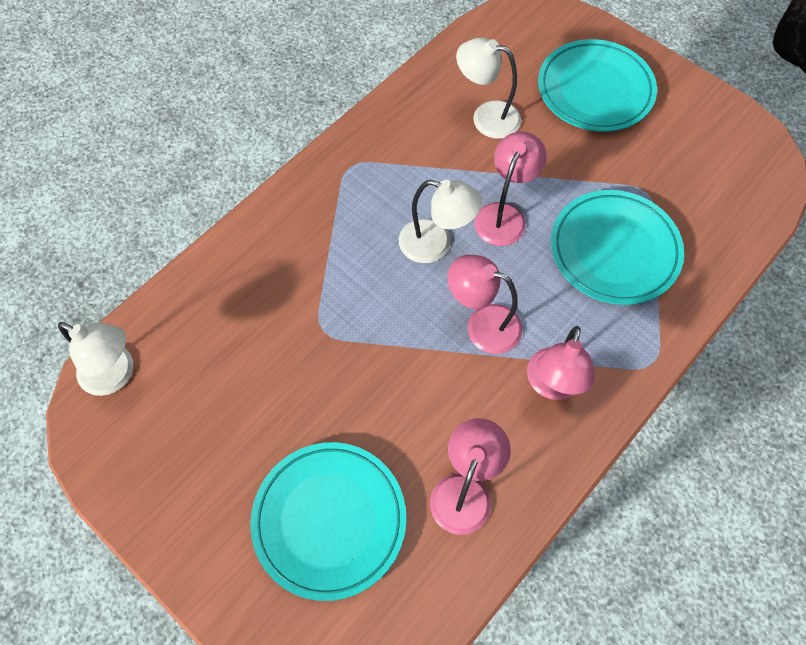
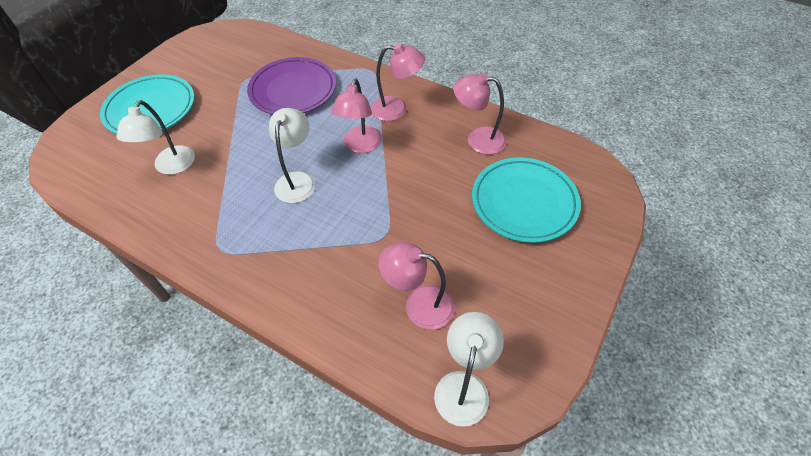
camera: 100 degrees left, 10 degrees down
(504, 215) = (268, 145): pink lamp -> pink lamp (419, 305)
(614, 250) = (293, 90): turquoise plate -> purple plate

